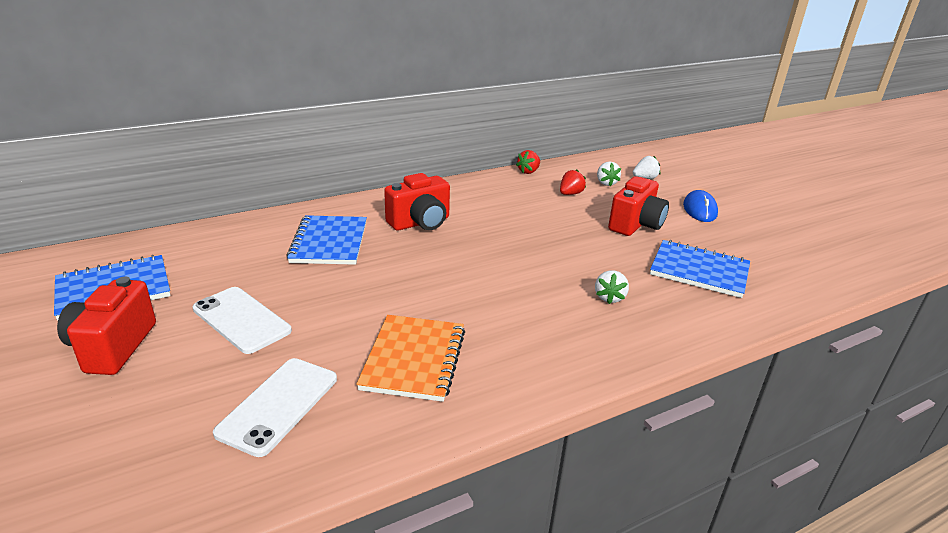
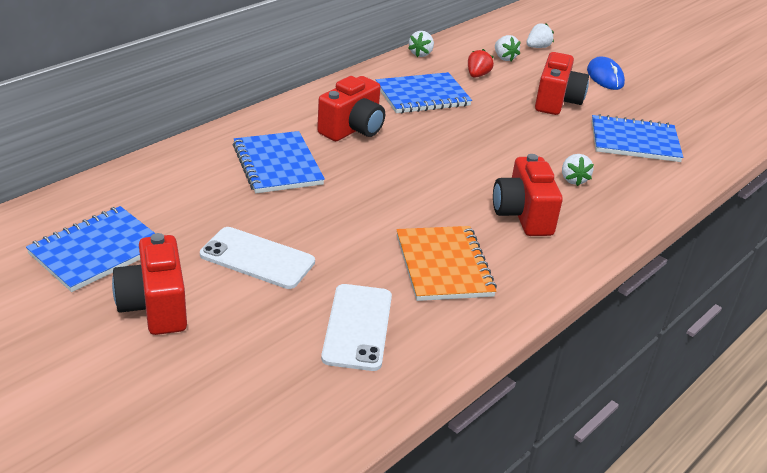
camera: 20 degrees left, 5 degrees up
(506, 204) = (422, 96): none -> blue notebook
(528, 171) = (421, 54): red strawberry -> white strawberry
(532, 323) = (523, 215): none -> red camera

